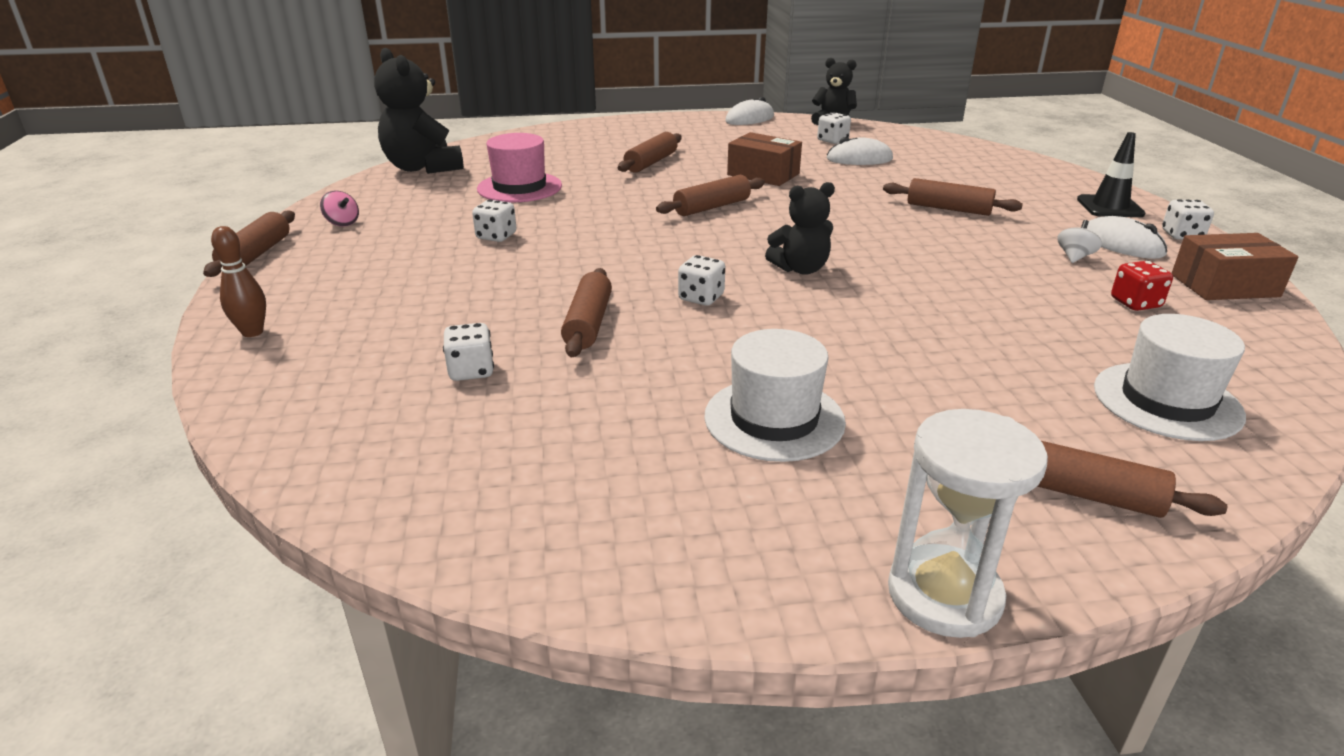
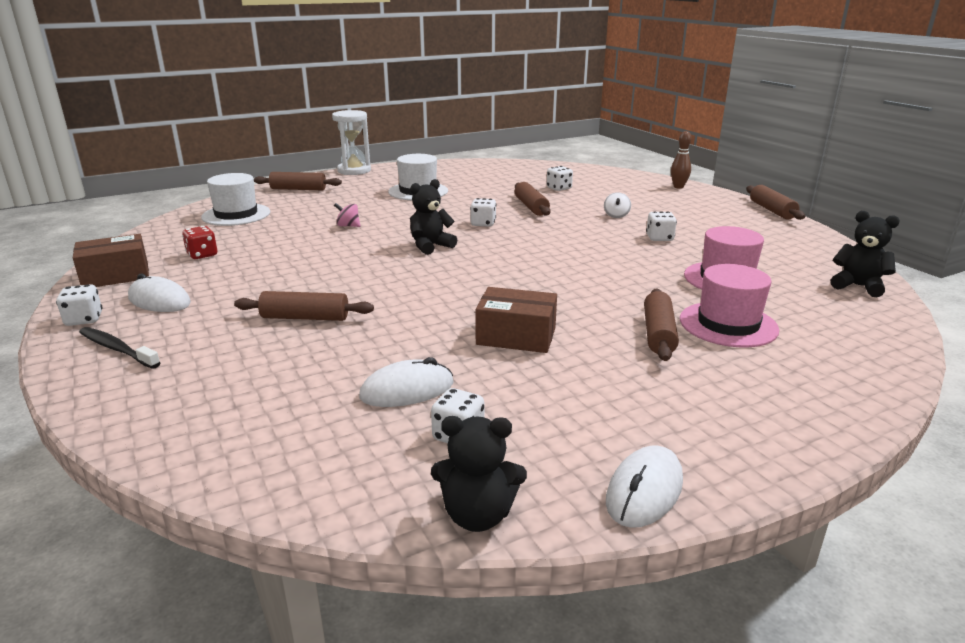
camera: 160 degrees right, 5 degrees down
(342, 223) = (779, 232): pink spinning top -> pink spinning top (348, 226)
(423, 168) = (858, 286): black teddy bear -> black teddy bear, size x0.62
(588, 161) = (728, 324): none -> pink hat
(712, 207) = (533, 285): brown rolling pin -> none
(1074, 257) = (215, 283): white spinning top -> white spinning top (616, 216)
(1110, 207) = (117, 349): black traffic cone -> black toothbrush

